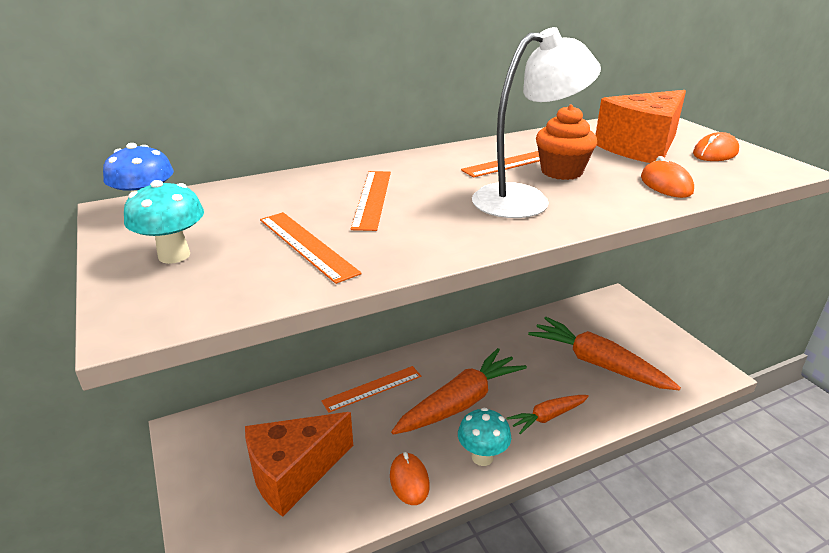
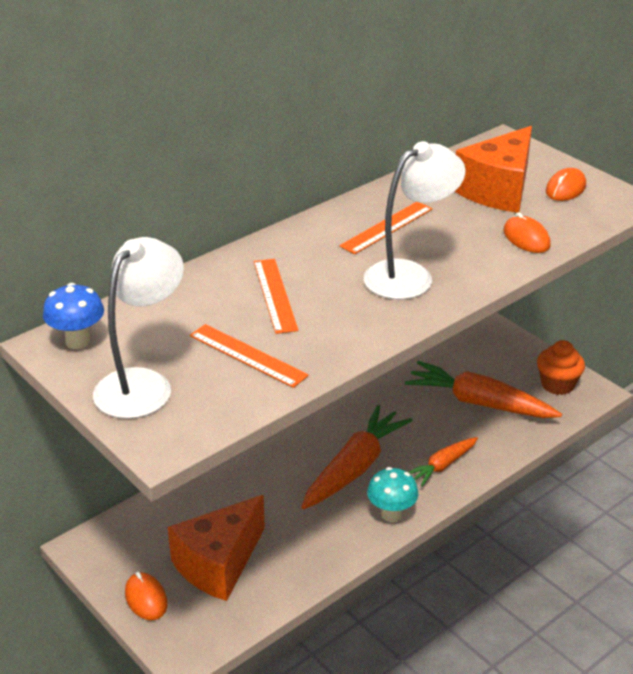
camera: 15 degrees left, 5 degrees up
(174, 255) = (143, 384): turquoise mushroom -> white lamp
(372, 388) = (260, 470): orange ruler -> none
(409, 480) = (331, 548): orange mouse -> orange mouse (146, 598)
(561, 172) = (432, 235): orange cupcake -> orange cupcake (557, 384)

